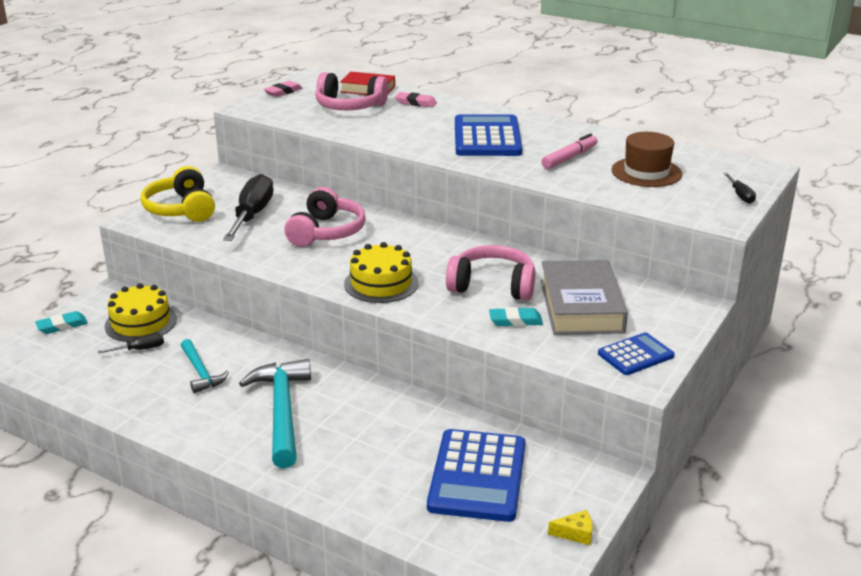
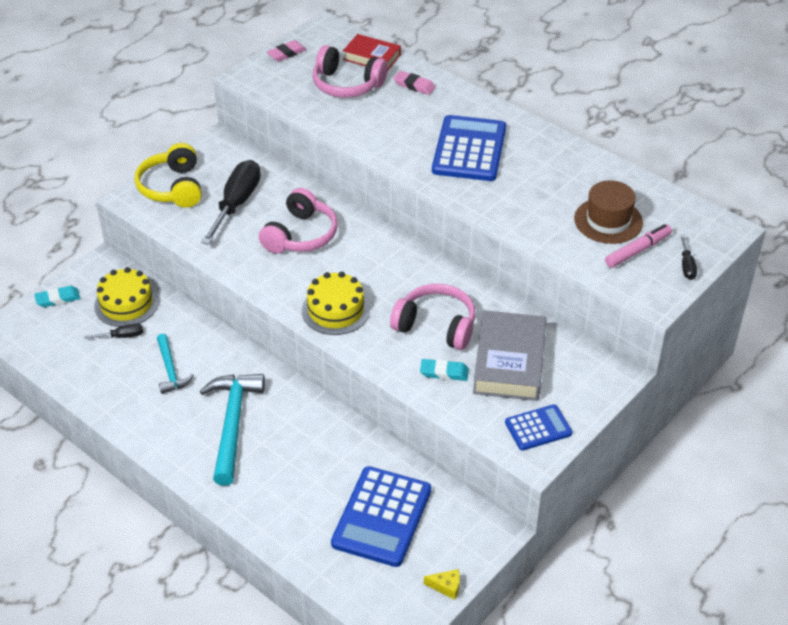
camera: 10 degrees right, 15 degrees up
(569, 158) = (540, 190): pink marker -> pink marker (638, 250)

